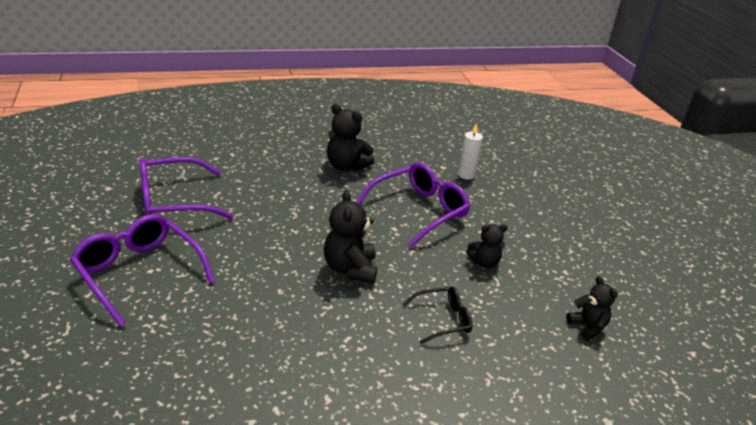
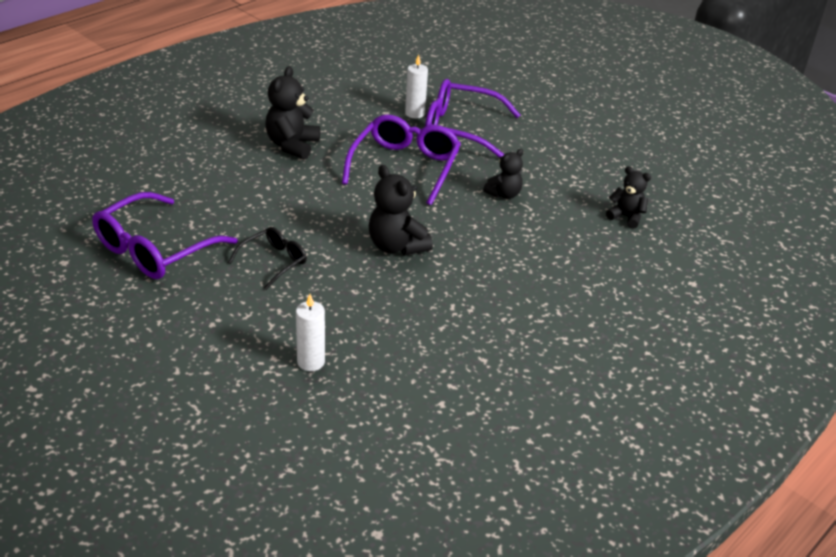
camera: 30 degrees left, 5 degrees up
(138, 273) = (203, 331): purple glasses -> purple glasses (460, 129)
(186, 333) = (311, 362): none -> white candle
(346, 166) = (292, 145): black teddy bear -> black teddy bear turned 105 degrees clockwise
(443, 320) = (514, 258): black glasses -> black glasses (274, 262)

